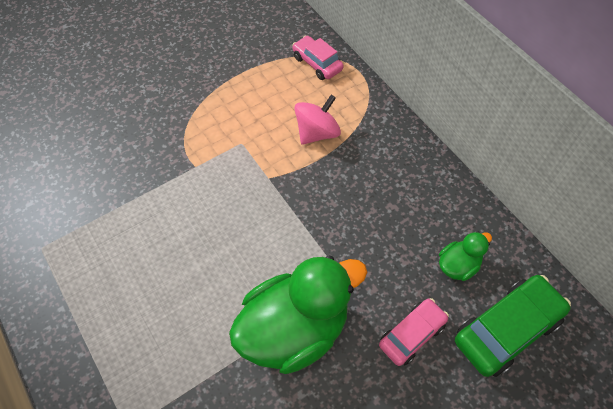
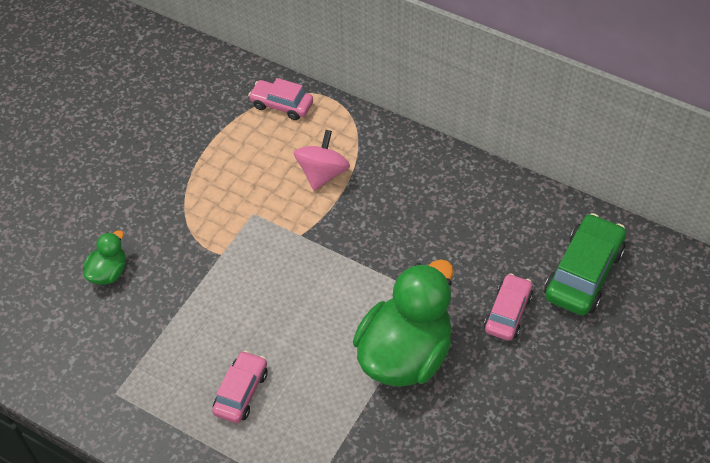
camera: 25 degrees left, 5 degrees down
(136, 296) = (241, 392): none -> pink car
(458, 265) = (517, 239): green duck -> green duck (108, 272)

